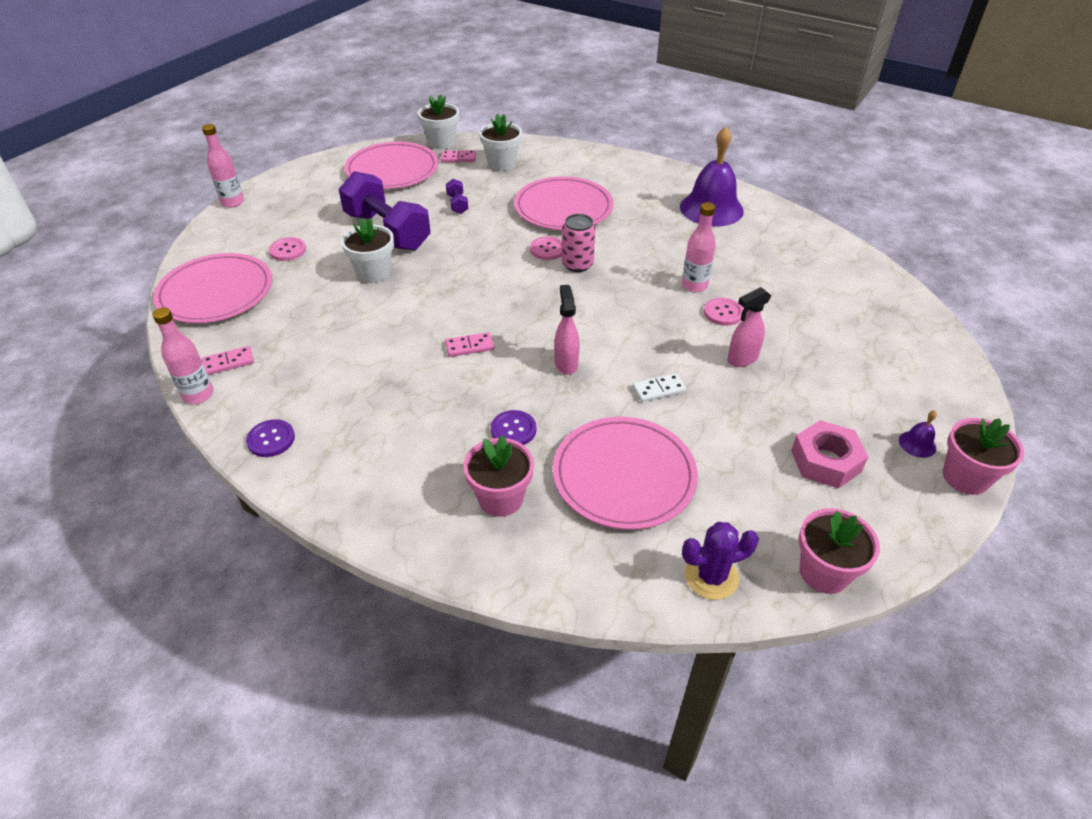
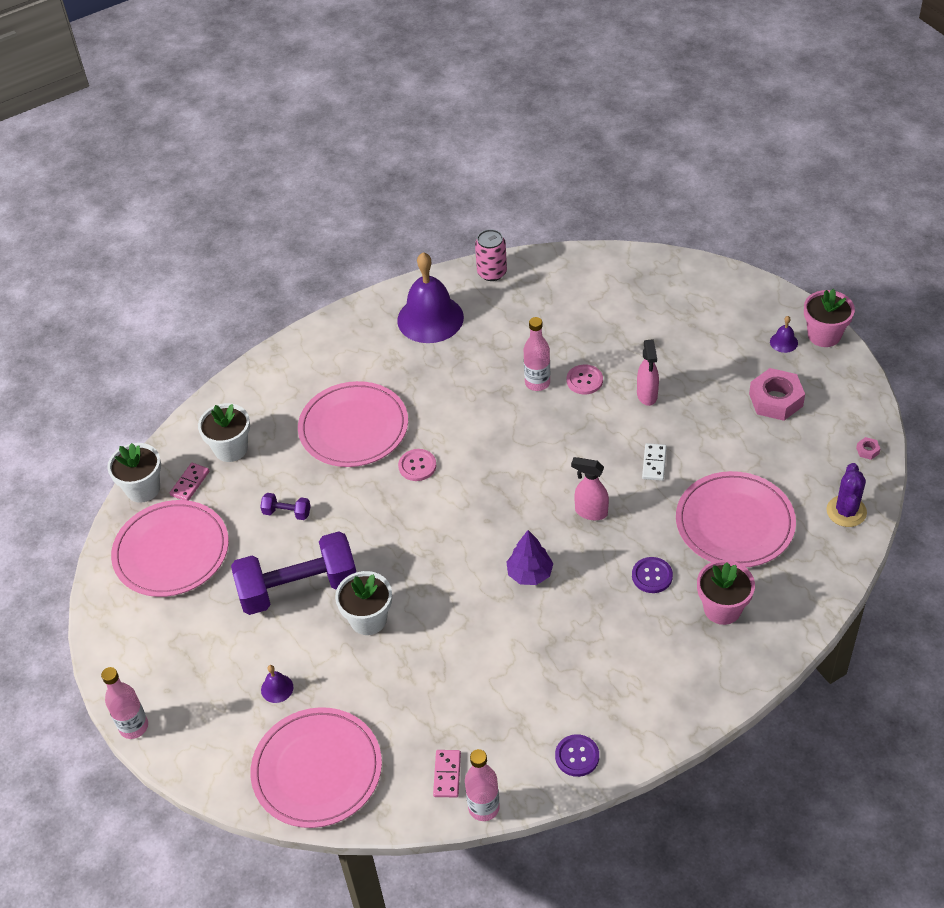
camera: 60 degrees left, 5 degrees up
(288, 250) = (277, 688): pink button -> purple bell
(469, 346) = (530, 573): pink domino -> purple tree
(577, 264) = (456, 452): pink can -> pink can (492, 273)
(824, 572) = (867, 450): pink flower pot -> pink nut

